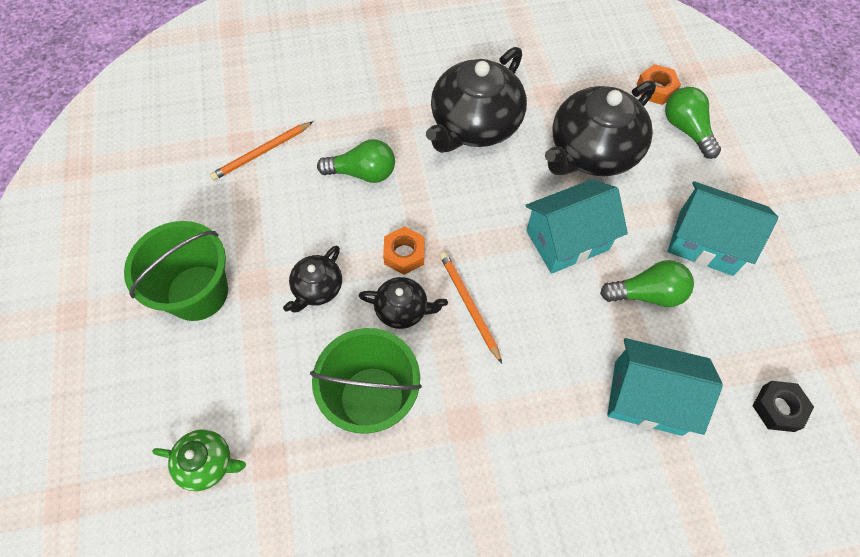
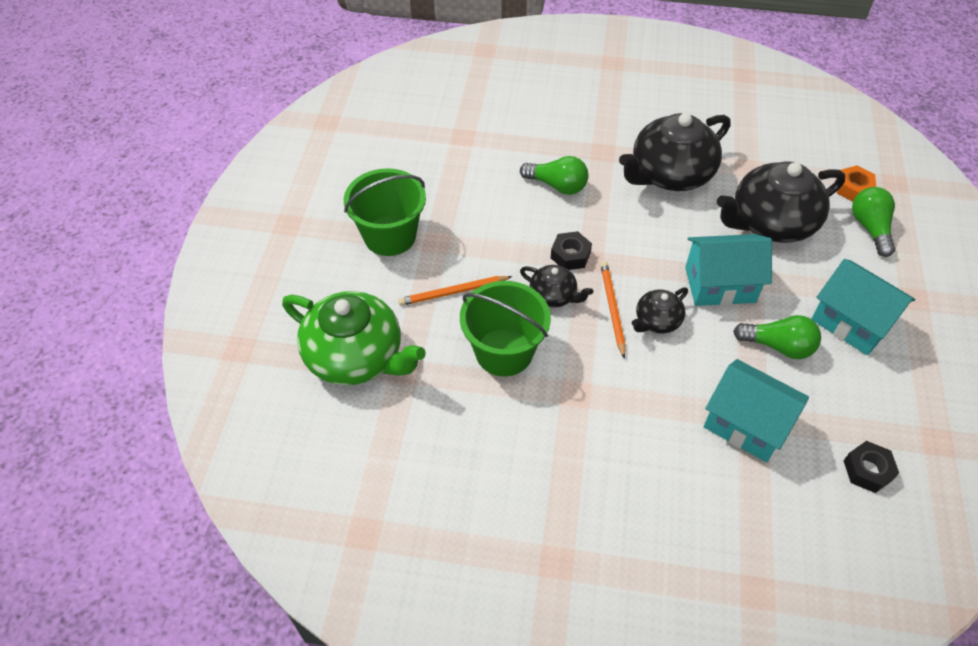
camera: 20 degrees right, 10 degrees down
(207, 463) = (356, 356): green teapot -> green teapot, size x2.02
(262, 153) = (477, 149): orange pencil -> orange pencil (453, 292)
(317, 288) = (487, 260): black teapot -> black teapot (657, 321)
(404, 254) = (570, 255): orange nut -> black nut

